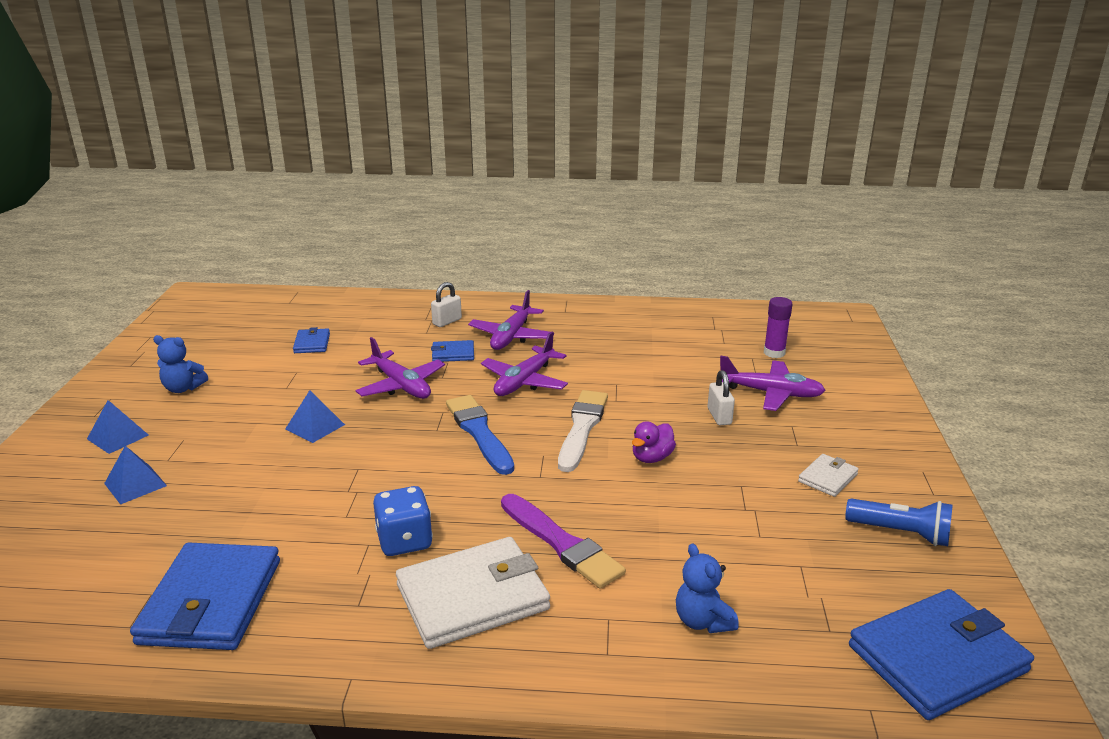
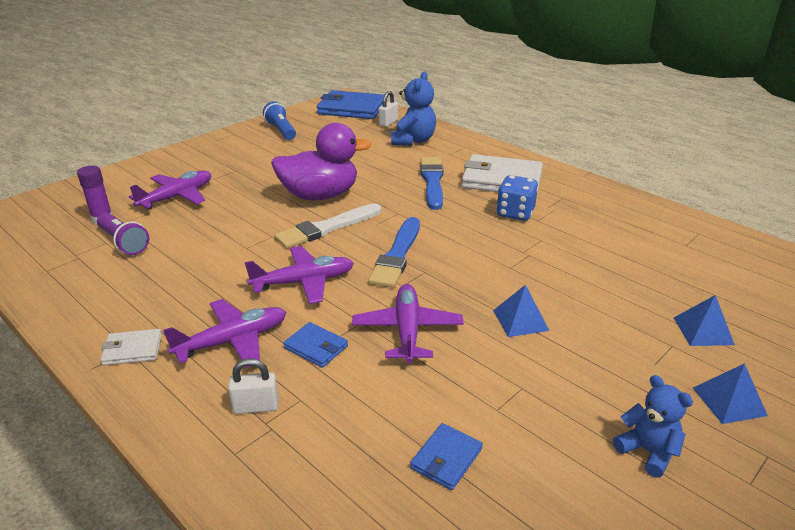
camera: 140 degrees left, 5 degrees up
(210, 602) = (647, 227): blue wallet -> none
(561, 543) = (432, 181): purple brush -> blue brush
(652, 458) = (320, 195): purple duck -> purple duck, size x2.16
(702, 621) = (413, 140): blue teddy bear -> blue teddy bear, size x1.53
(711, 347) = (124, 243): none -> purple flashlight
(719, 416) = (237, 198): white padlock -> white padlock (388, 123)
(771, 393) = (177, 197): purple plane -> purple plane turned 75 degrees clockwise
(828, 478) = (259, 154): white wallet -> white wallet (132, 349)

